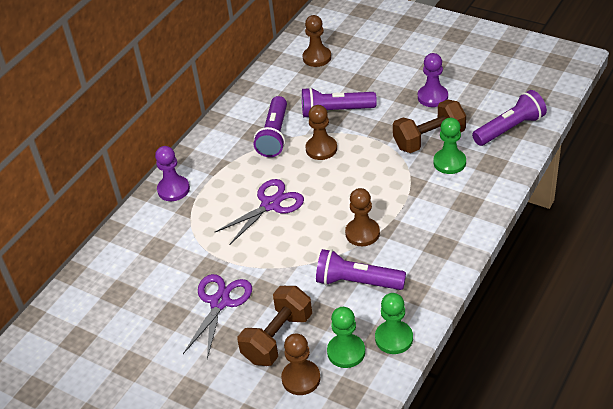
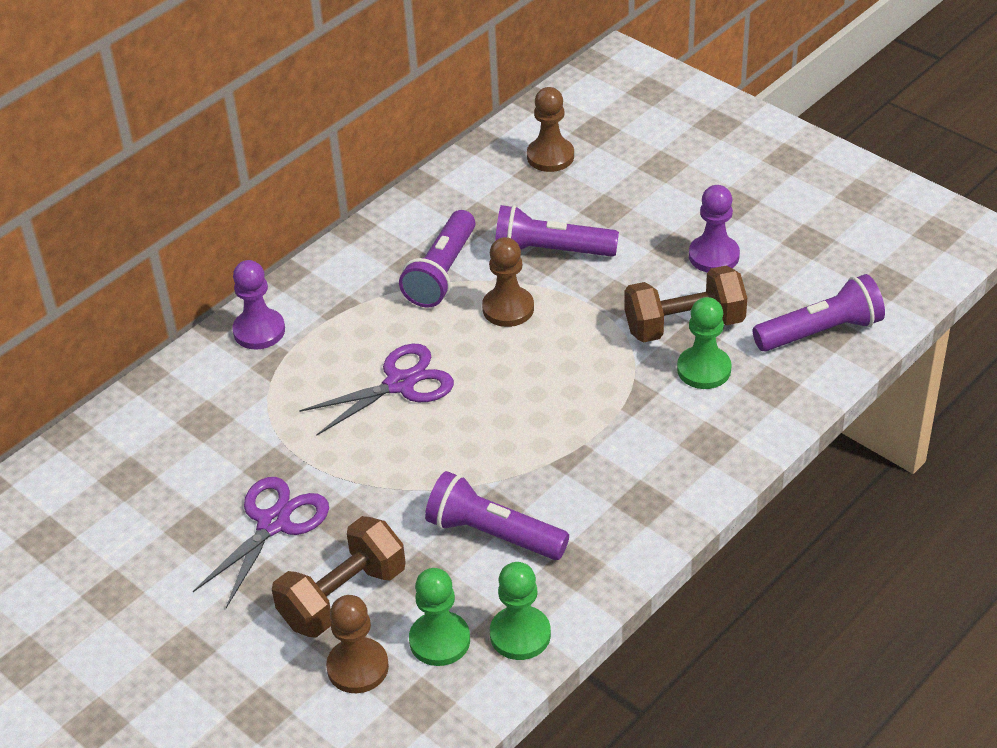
camera: 10 degrees right, 0 degrees up
(362, 233) = (527, 458): brown pawn -> none

